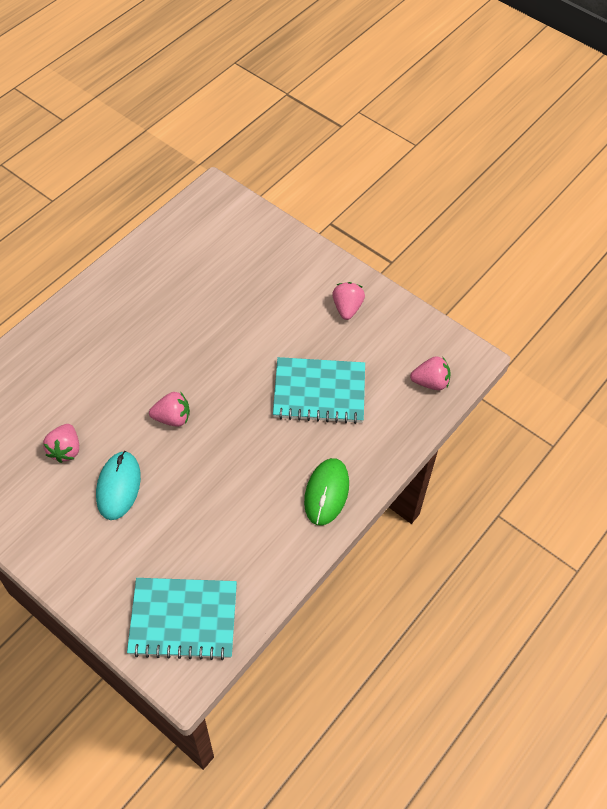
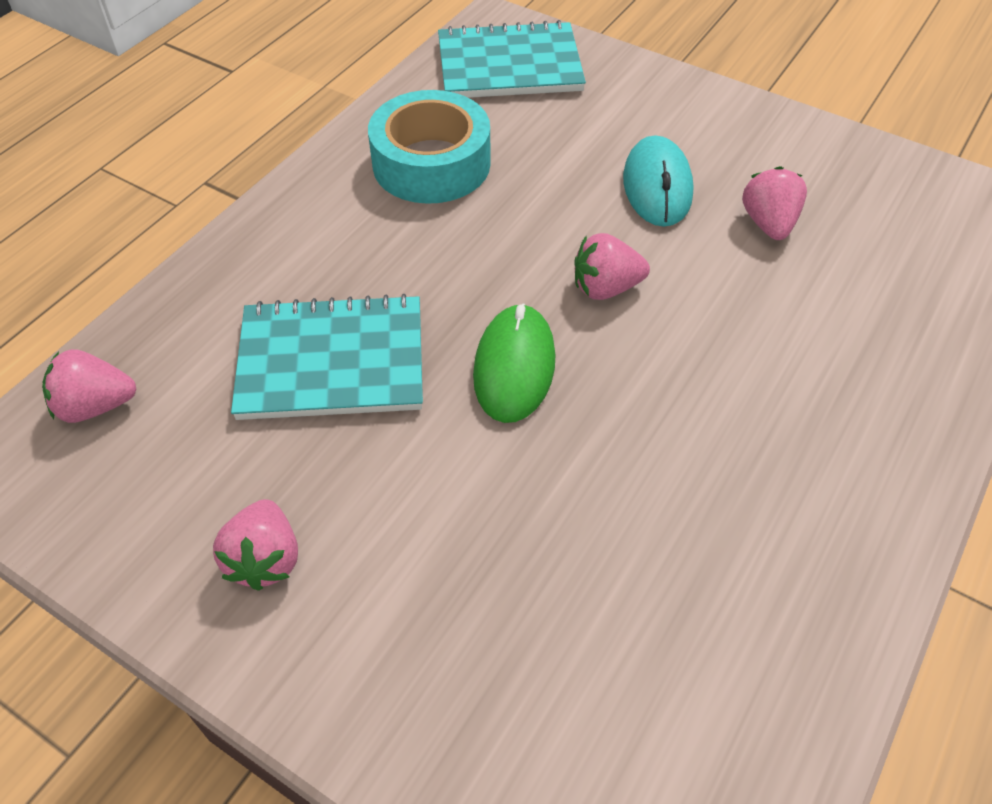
camera: 175 degrees right, 5 degrees down
(254, 523) = (431, 163): none -> turquoise tape
(326, 493) = (317, 210): green mouse -> green mouse (514, 367)

